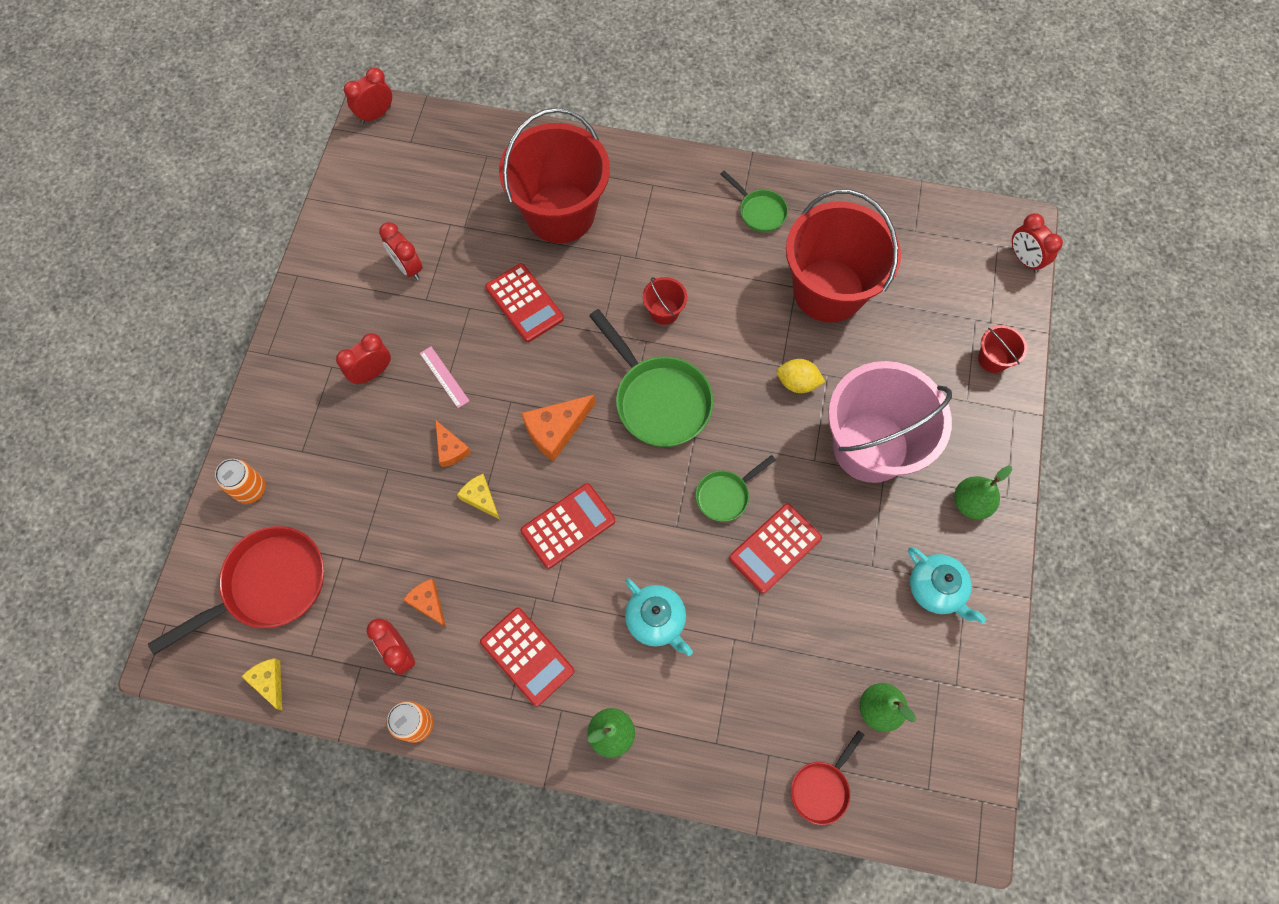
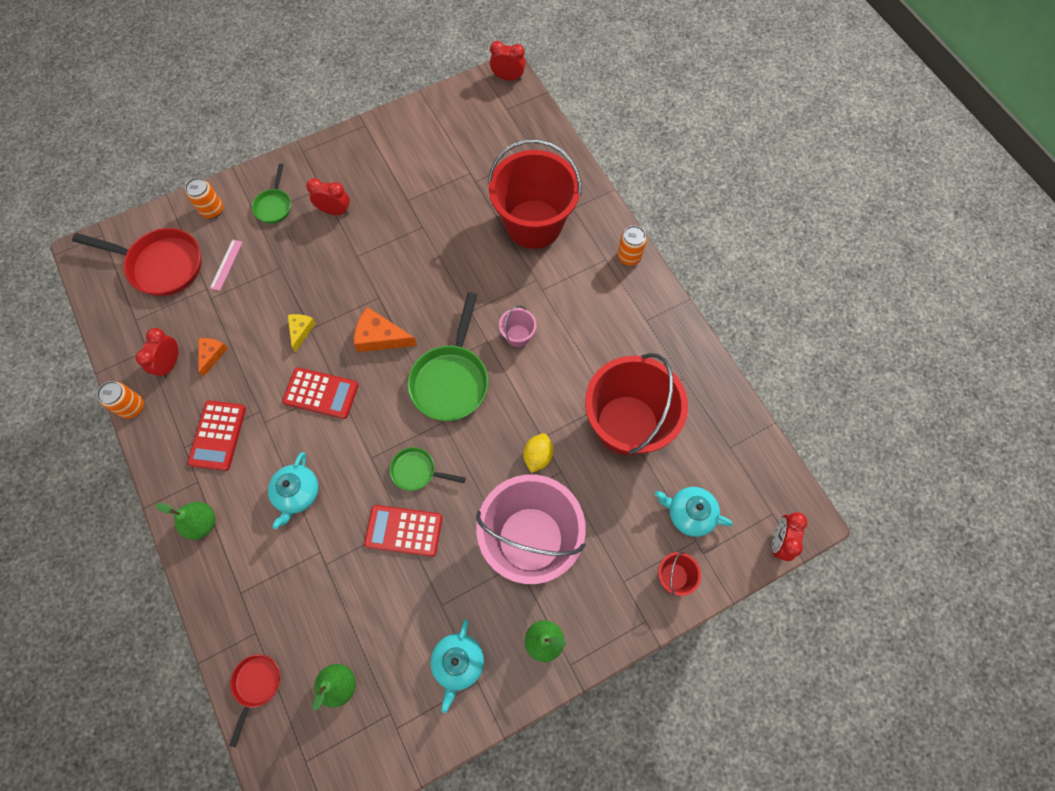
camera: 50 degrees right, 0 degrees up
(269, 682) = (104, 311): yellow cheese -> none
(408, 267) = (420, 174): red clock -> none
(444, 377) = (364, 249): pink ruler -> pink ruler (226, 265)
(451, 449) = (320, 290): orange cheese -> none
(524, 303) = (452, 253): red calculator -> none
(664, 311) = (518, 336): red bucket -> pink bucket
(668, 164) = (629, 256): none -> orange can
(759, 211) = (647, 337): green pan -> green pan (274, 206)
(797, 383) = (538, 456): yellow lemon -> yellow lemon turned 45 degrees clockwise
(822, 788) = (256, 685): red pan -> red pan turned 105 degrees clockwise
(948, 305) = (689, 513): none -> turquoise teapot

